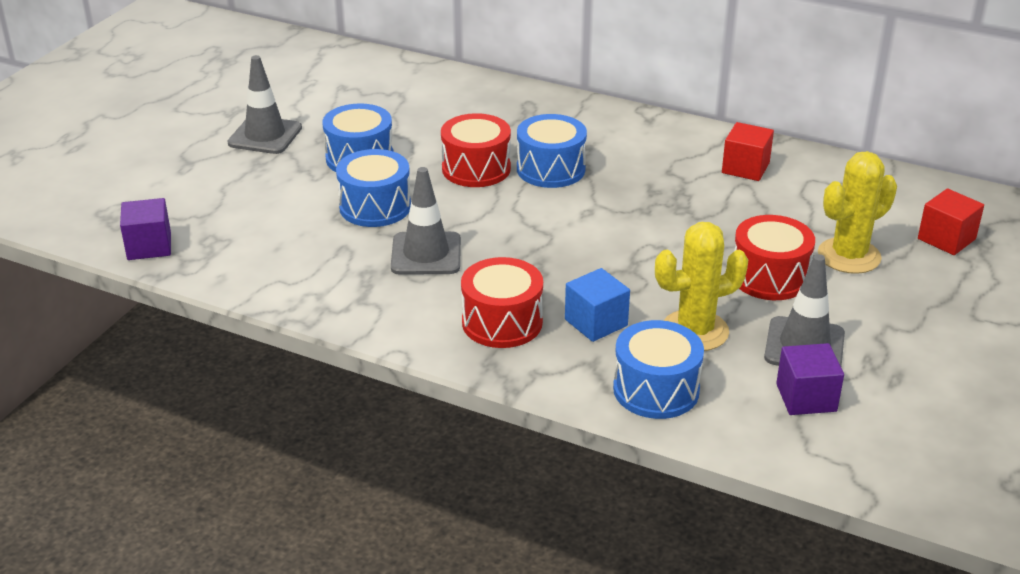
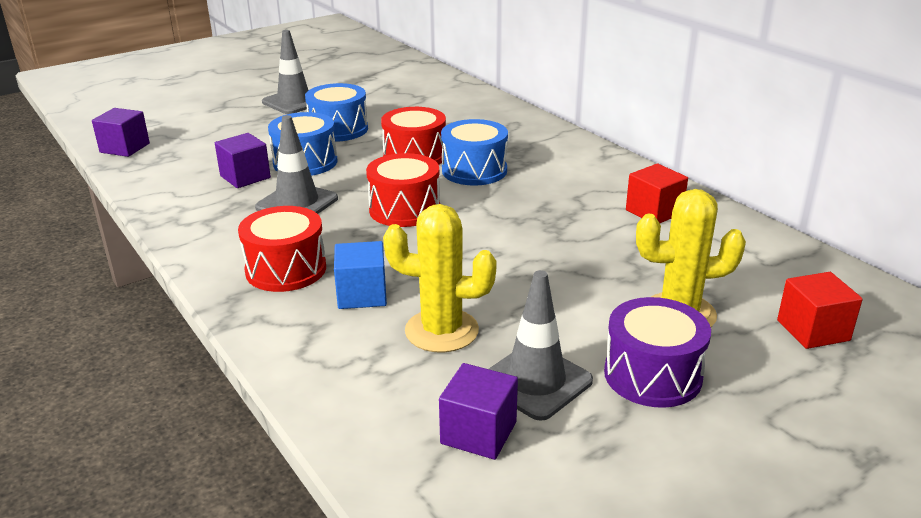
camera: 30 degrees right, 5 degrees down
(335, 241) = (245, 177): none -> purple cube
(656, 390) = (341, 369): blue drum -> none
(769, 277) = (572, 307): red drum -> red drum (404, 209)
(876, 311) = (652, 375): none -> purple drum

